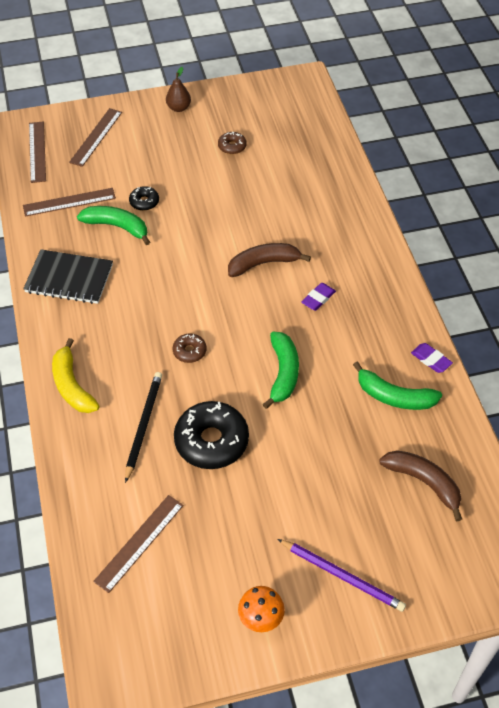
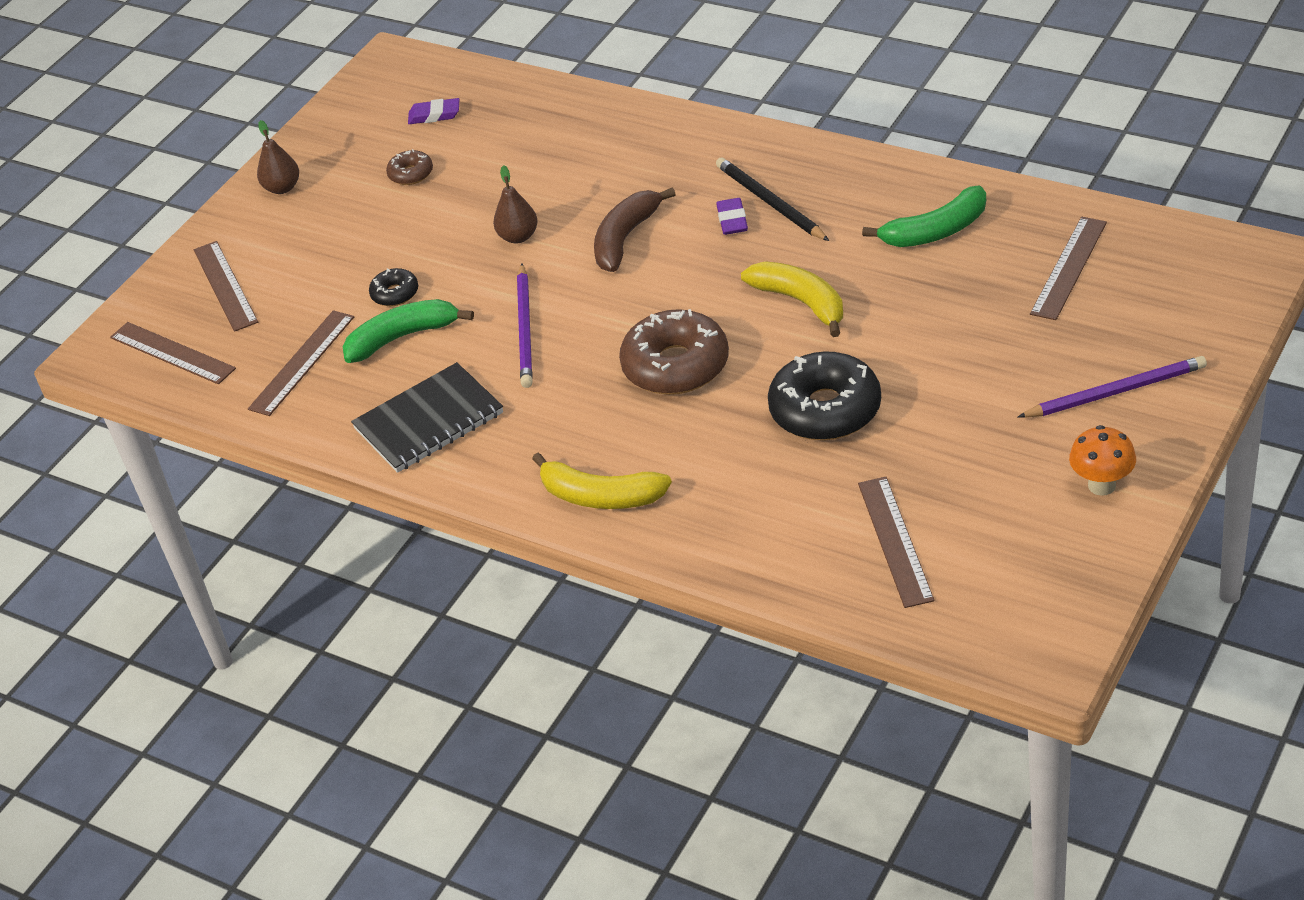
camera: 40 degrees left, 10 degrees down
(143, 425) = (735, 458): black pencil -> black pencil (770, 202)
(163, 270) = (525, 329): none -> purple pencil
(189, 351) = (676, 366): brown donut -> brown donut, size x2.06
(226, 220) = (518, 237): none -> brown pear
(283, 373) = (801, 302): green banana -> yellow banana
(424, 482) = (1069, 268): brown banana -> brown ruler
(431, 360) = (921, 178): purple eraser -> purple eraser (434, 115)

